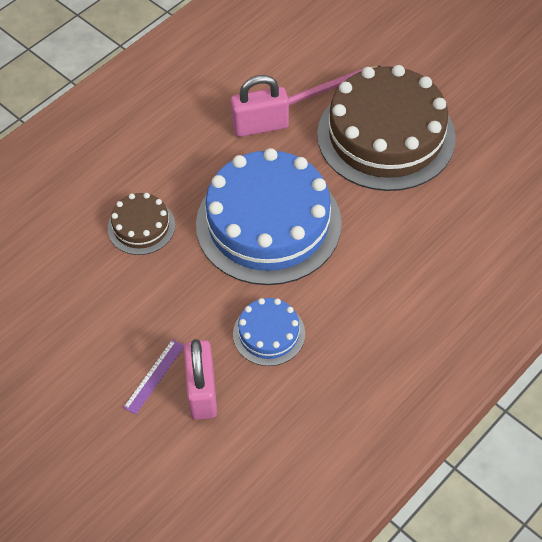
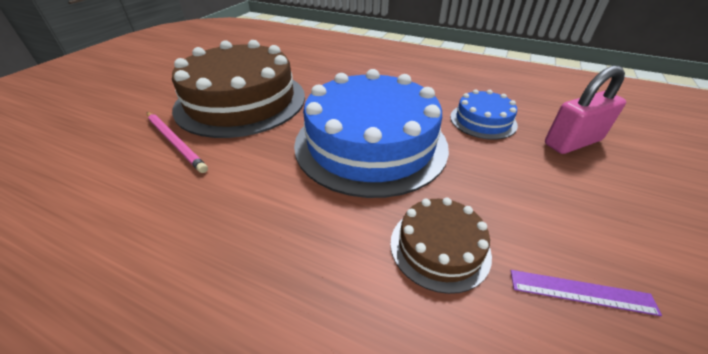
camera: 110 degrees left, 15 degrees down
(154, 376) = (599, 174): purple ruler -> purple ruler (581, 291)
(260, 126) = (234, 177): pink padlock -> none

